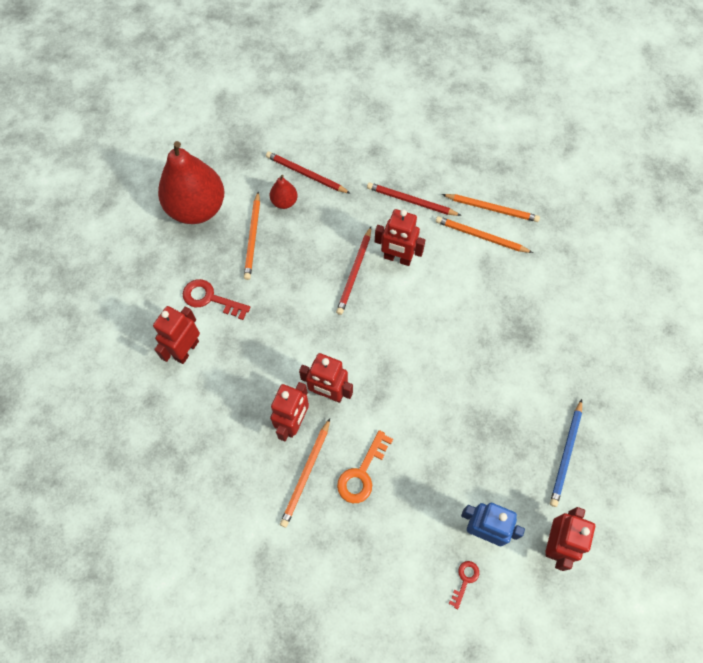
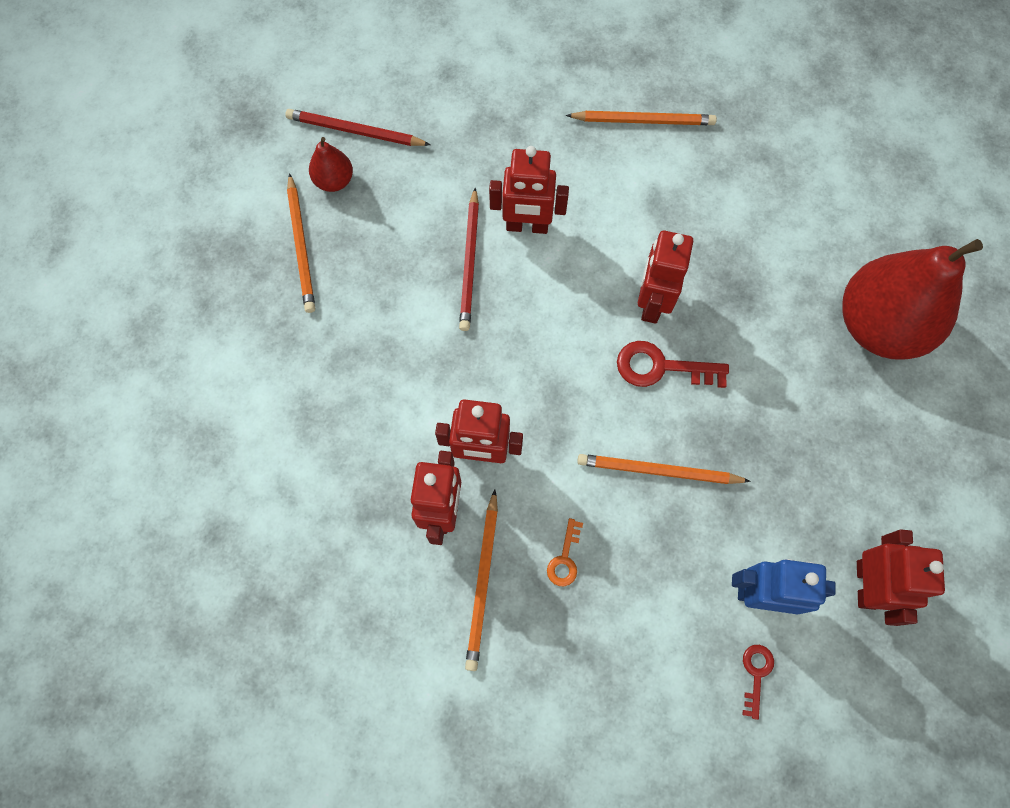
camera: 15 degrees left, 5 degrees up
(186, 350) = (248, 442): red robot -> red robot (651, 303)
(197, 208) = (202, 222): red pear -> red pear (878, 325)
(210, 298) = (262, 355): red key -> red key (661, 367)
(362, 473) = (565, 558): orange key -> orange key, size x0.57
(411, 201) = (523, 136): red pencil -> none
(481, 236) = (639, 165): orange pencil -> orange pencil (658, 471)
(566, 454) = (846, 453): blue pencil -> none

